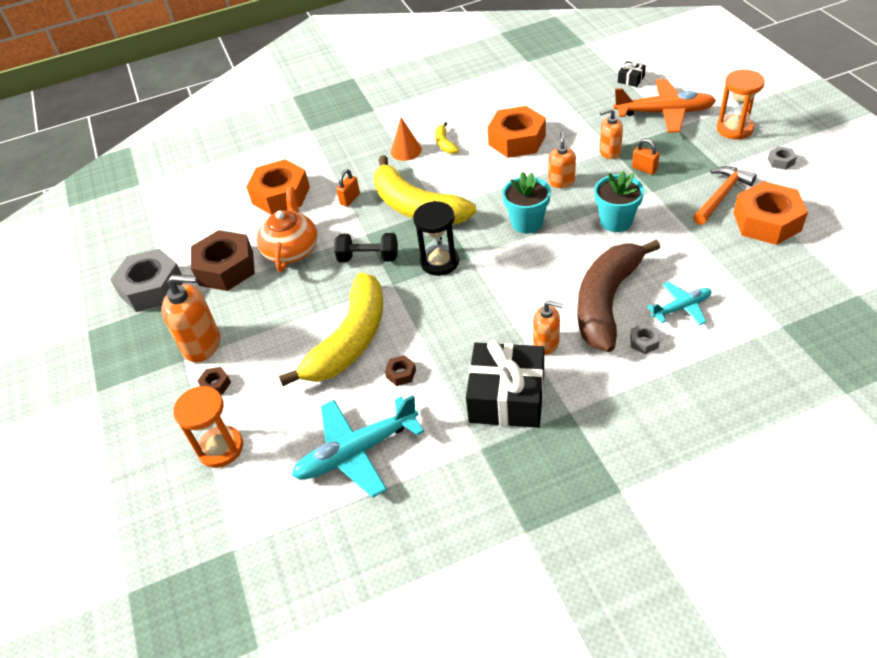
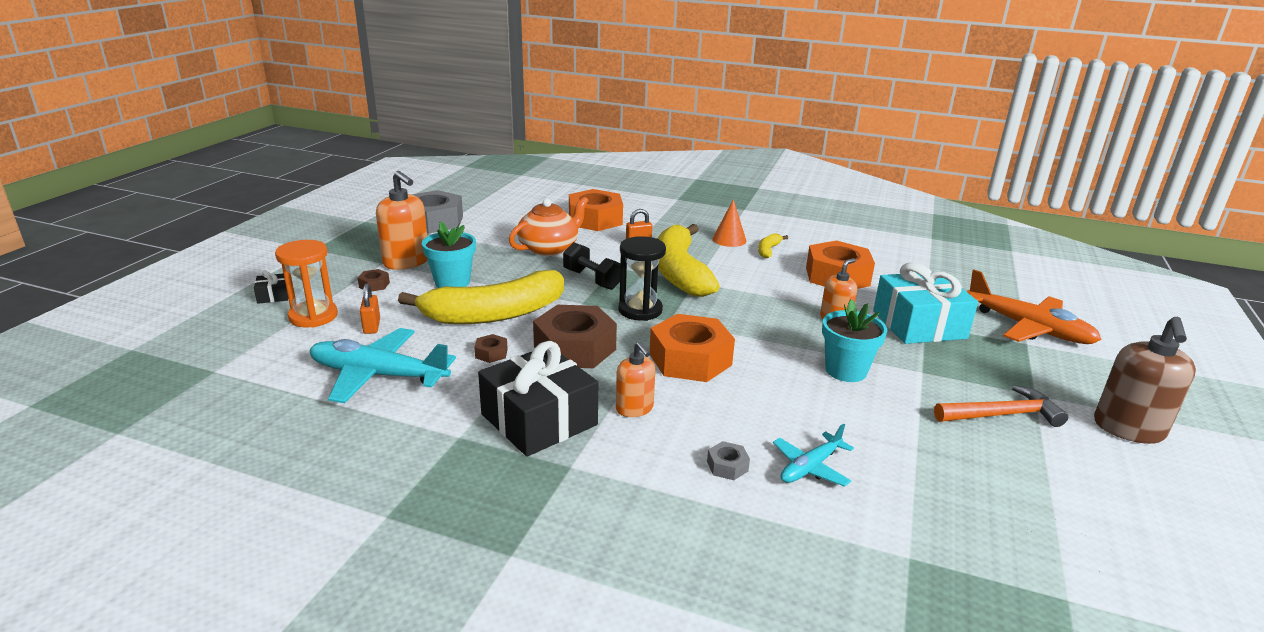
camera: 35 degrees right, 20 degrees down
(226, 268) = (492, 235): brown nut -> brown nut (575, 348)
(527, 223) = (756, 327): turquoise flower pot -> turquoise flower pot (452, 282)
(606, 302) = (739, 416): brown banana -> none
(609, 152) = (919, 325): orange soap dispenser -> turquoise gift
(631, 79) = (1025, 291): black gift -> black gift (273, 296)
(644, 169) = (939, 353): orange padlock -> orange padlock (372, 326)
(681, 308) = (810, 467): turquoise plane -> turquoise plane turned 120 degrees clockwise
(734, 129) = (1102, 377): orange hourglass -> none
(767, 221) = (1030, 464): orange nut -> orange nut (690, 359)
(781, 161) = (1128, 429): grey nut -> brown soap dispenser

